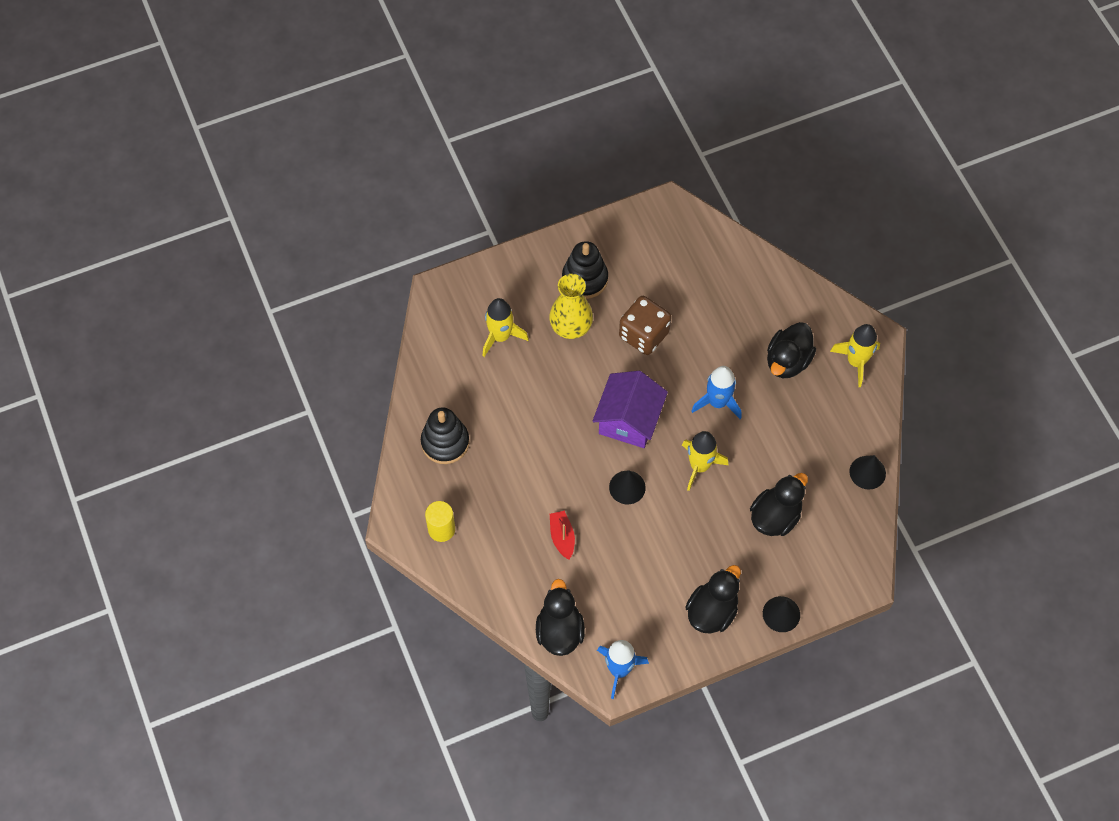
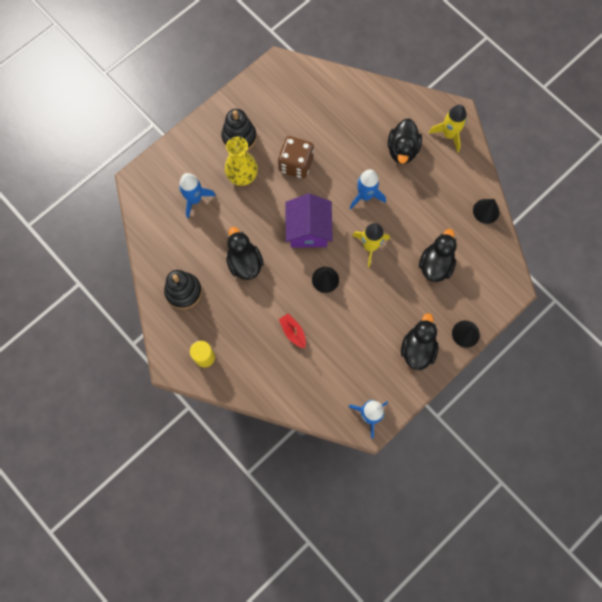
camera: 20 degrees left, 10 degrees up
(500, 336) = (194, 199): yellow rocket -> blue rocket
(559, 631) = (316, 402): black duck -> black duck (244, 263)

